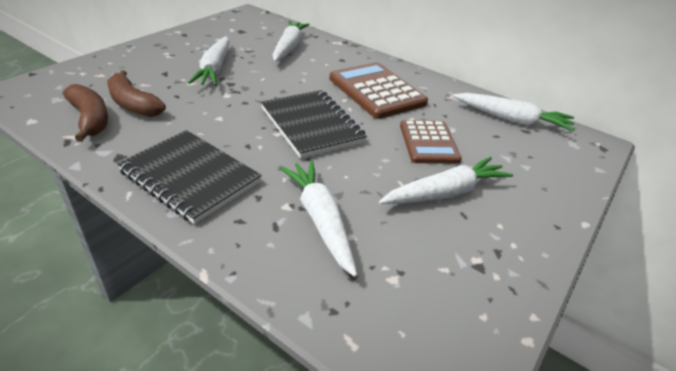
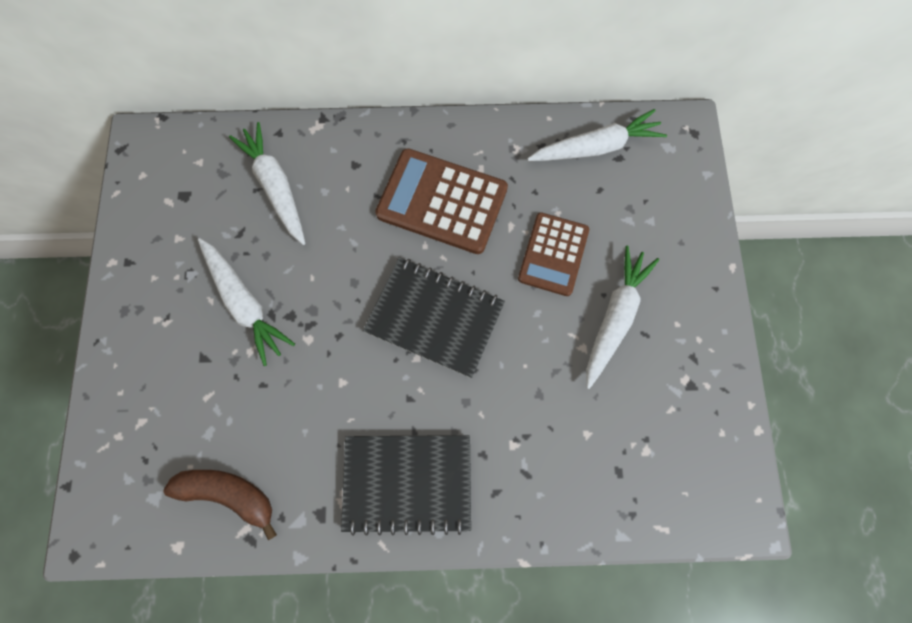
camera: 35 degrees left, 35 degrees up
(133, 104) = (238, 436): brown banana -> none
(320, 219) = (551, 437): white carrot -> none
(428, 143) = (553, 254): brown calculator -> brown calculator turned 60 degrees clockwise

